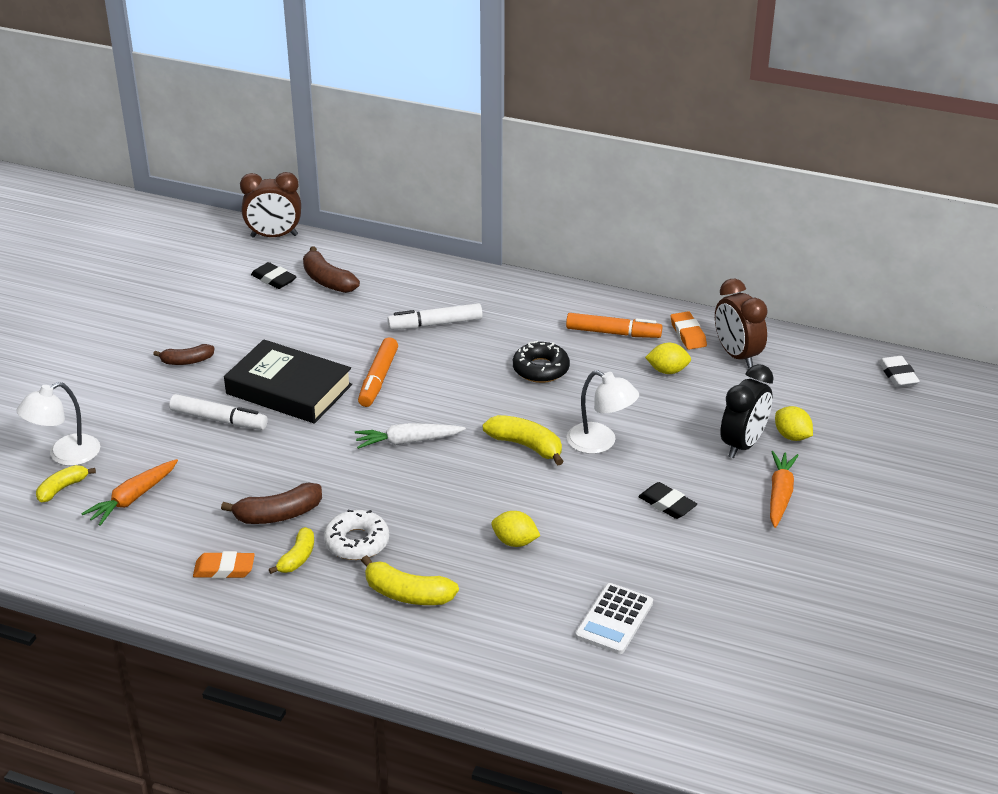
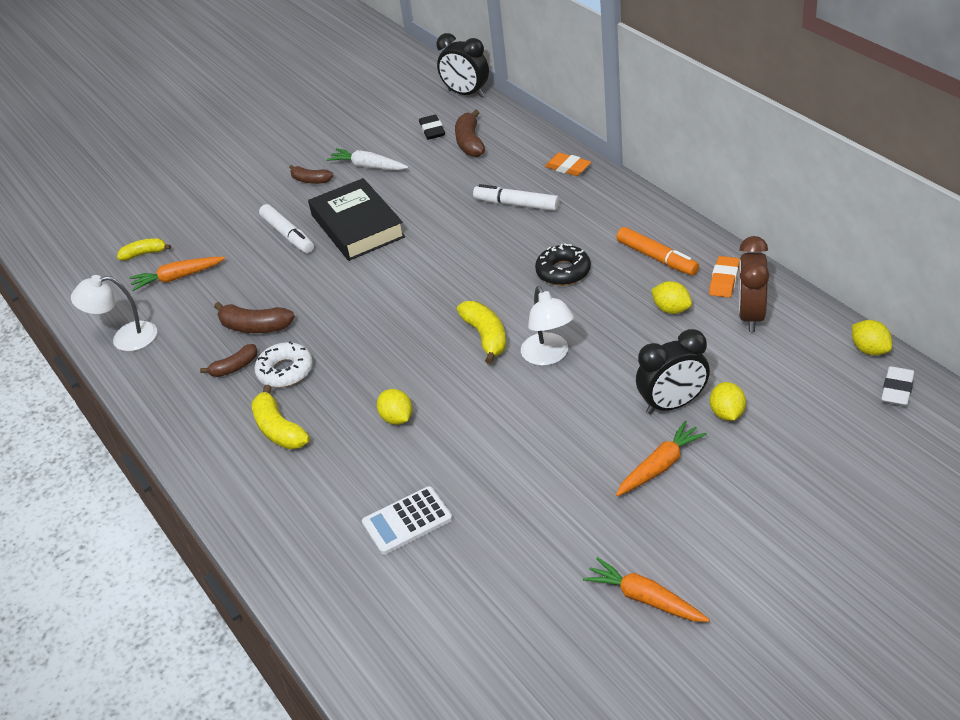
camera: 40 degrees right, 5 degrees up
(65, 455) = (169, 229): white lamp -> white lamp (125, 338)
(224, 569) = (181, 356): orange eraser -> orange eraser (568, 168)
(274, 236) = (466, 93): brown clock -> black clock
(297, 558) = (234, 367): yellow banana -> brown banana
(378, 379) = (428, 238): orange marker -> none
(407, 441) = (400, 300): white carrot -> white carrot (368, 166)
(667, 504) = (550, 435): black eraser -> none
(851, 352) = (870, 350): none -> yellow lemon
(865, 595) = (645, 598): none -> orange carrot

